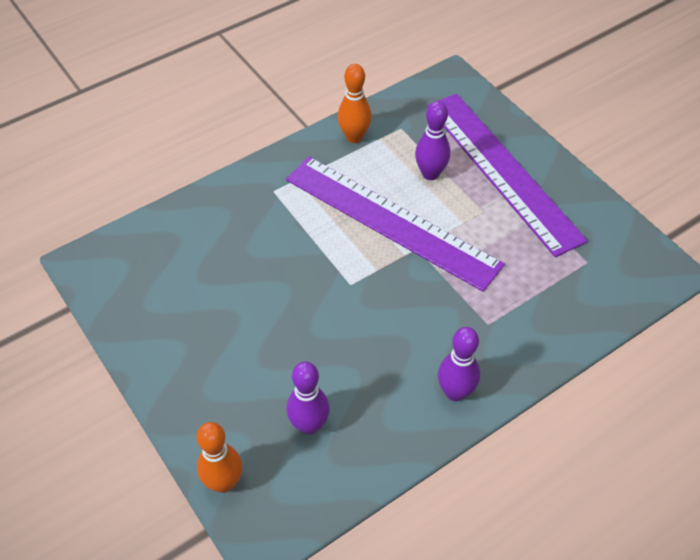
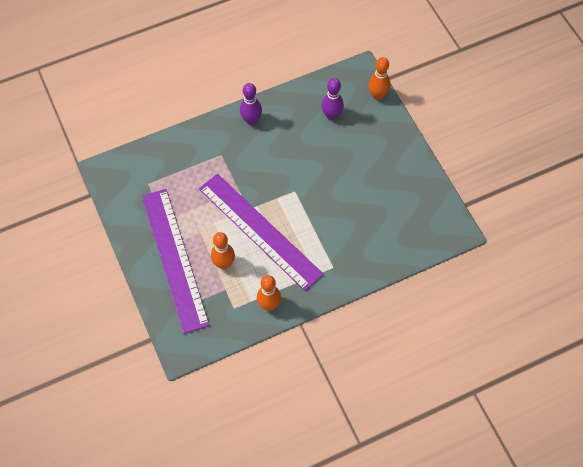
camera: 170 degrees left, 10 degrees up
(430, 174) = (224, 264): purple bowling pin -> orange bowling pin

